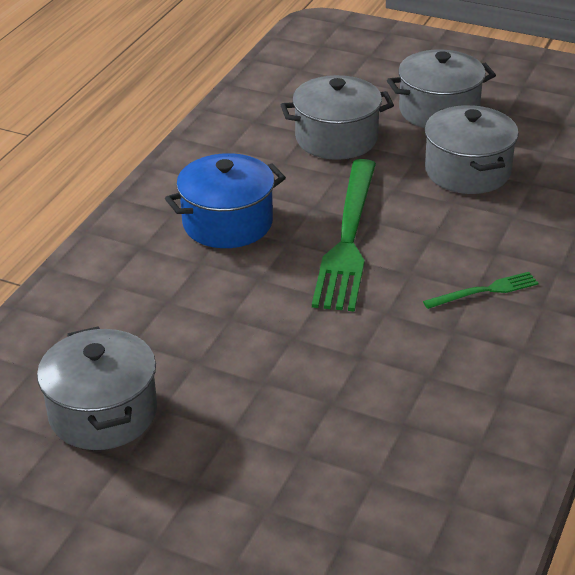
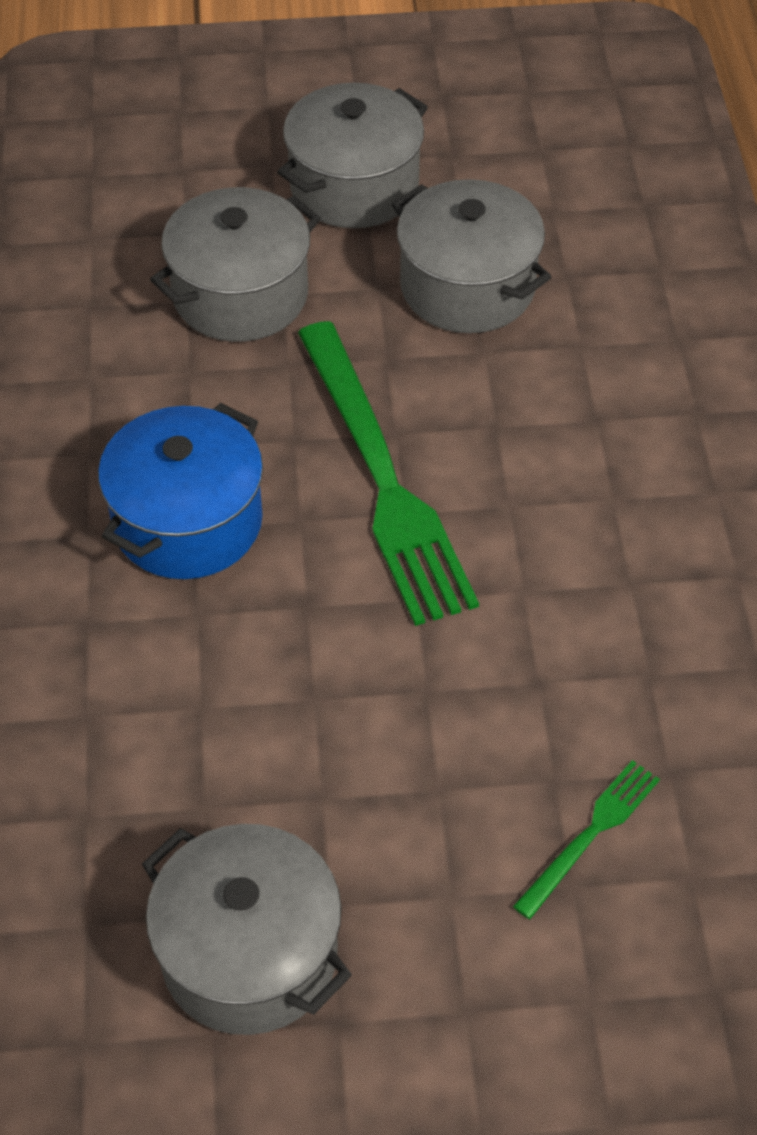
camera: 30 degrees left, 15 degrees up
(484, 291) = (626, 495): green fork -> green fork (590, 834)

